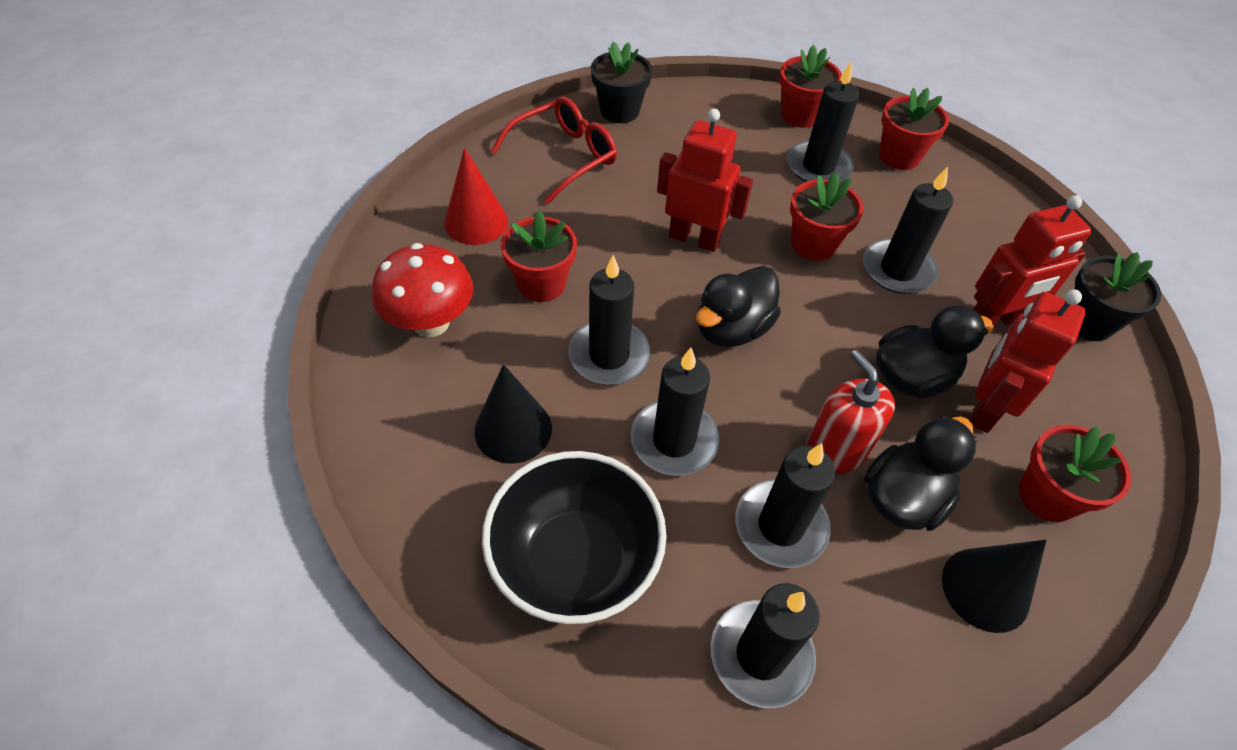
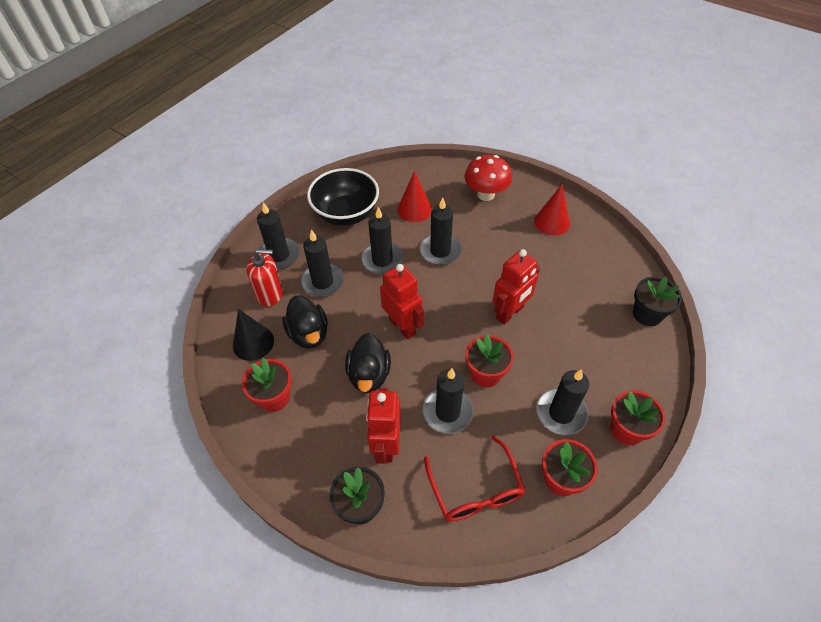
camera: 115 degrees right, 0 degrees up
(513, 429) = (414, 209): black cone -> red cone
(541, 284) = (497, 238): red flower pot -> none
(564, 157) = (601, 272): red glasses -> red glasses (475, 490)
(732, 328) = (436, 306): black duck -> none
(835, 450) = (346, 318): red soap dispenser -> red soap dispenser (270, 294)
(984, 408) = (334, 400): red robot -> red robot (402, 326)

